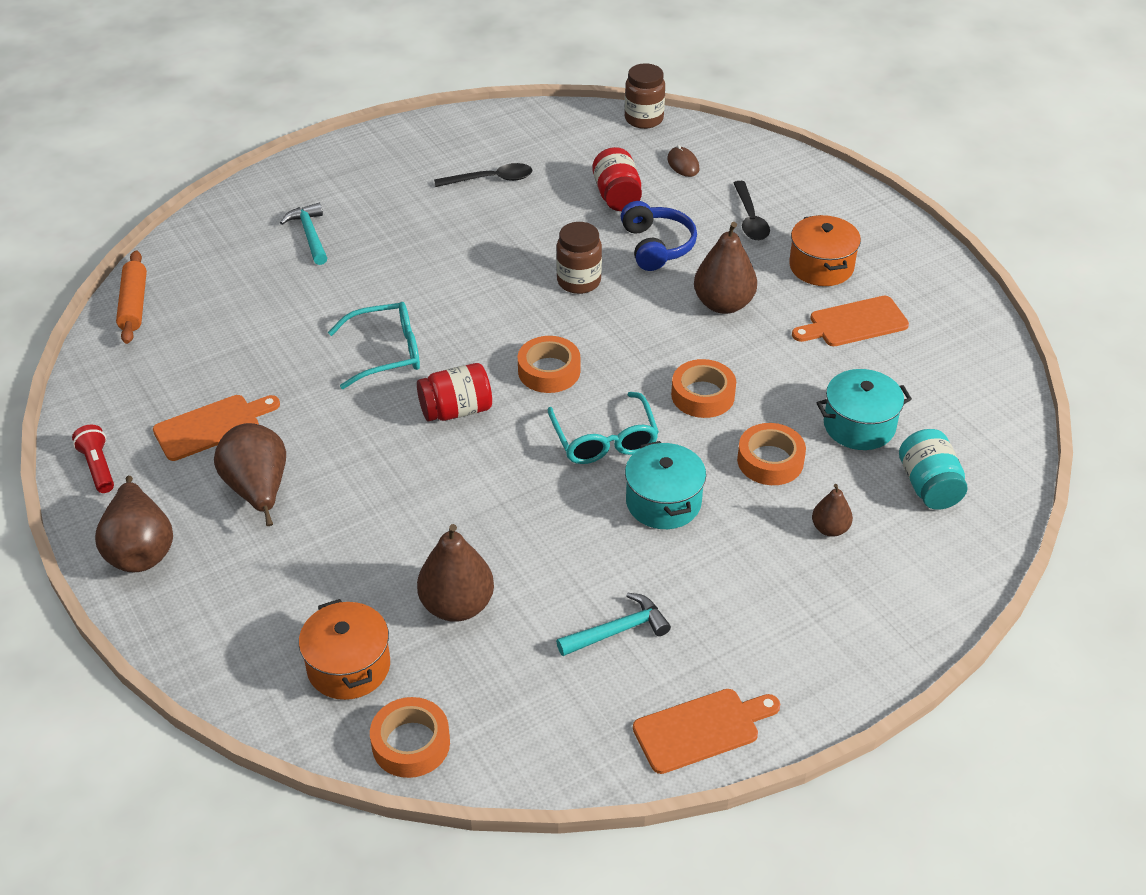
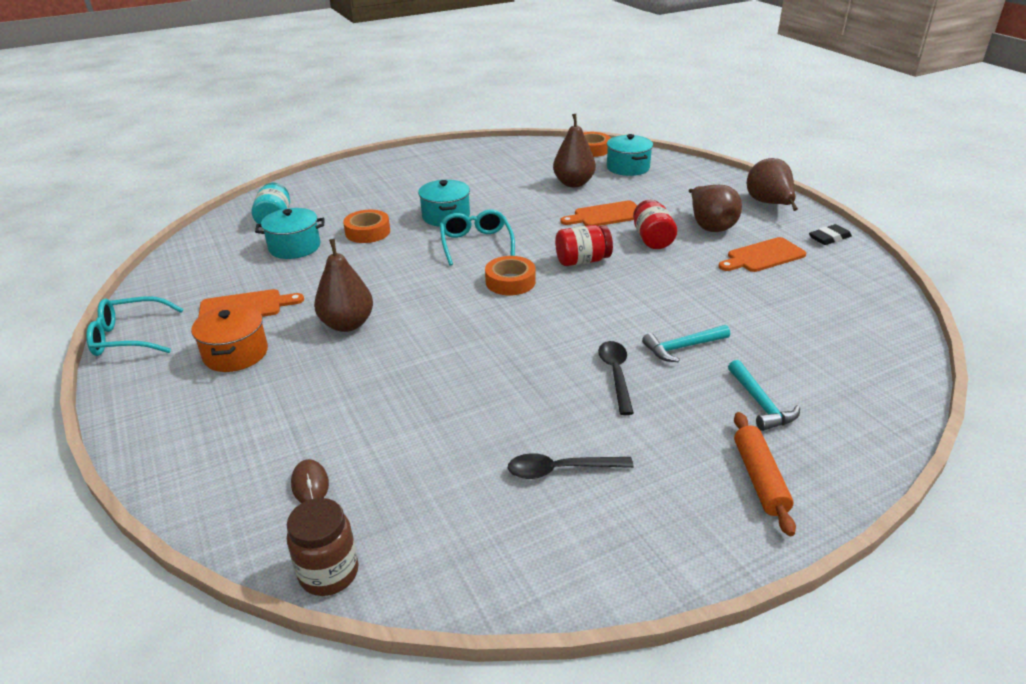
camera: 175 degrees left, 10 degrees down
(98, 467) = (829, 238): red flashlight -> black eraser
(133, 304) = (898, 339): orange rolling pin -> orange rolling pin (760, 478)
(349, 666) = (628, 167): orange pot -> turquoise pot
(386, 353) = (645, 296): turquoise glasses -> turquoise glasses (129, 337)
(579, 281) = (473, 347): brown jar -> none
(617, 196) = (409, 440): red jar -> red jar (652, 239)
(618, 630) = (487, 175): turquoise hammer -> turquoise hammer (682, 347)
(656, 246) = (386, 378): blue headphones -> none
(701, 729) = (455, 151): orange cutting board -> orange cutting board (606, 215)
(703, 395) = (396, 265): orange tape -> none
(750, 219) = (272, 405): black spoon -> black spoon (616, 375)
(830, 529) = (350, 205): brown pear -> none

